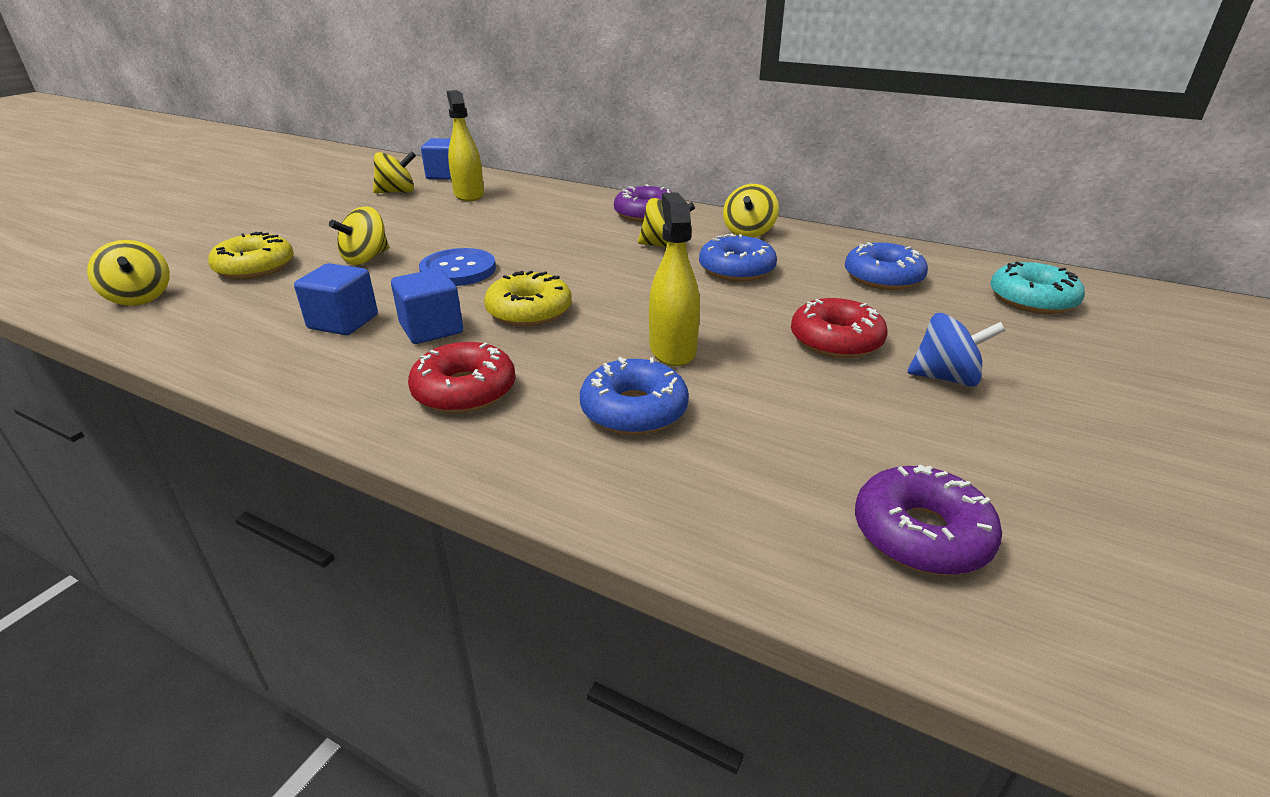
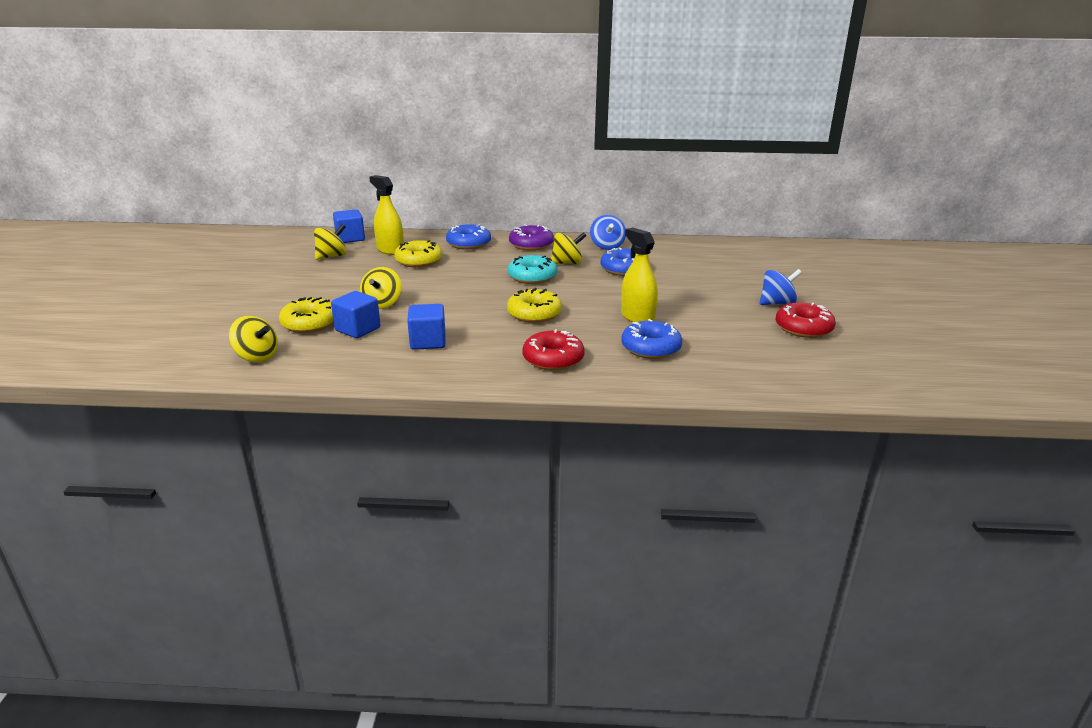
camera: 25 degrees left, 5 degrees down
(431, 329) = (489, 334): blue cube -> blue cube (358, 329)
(458, 270) = (456, 299): blue button -> none
(482, 213) = (419, 261): none -> yellow donut
(748, 232) = (607, 246): yellow spinning top -> blue spinning top
(836, 340) = (712, 296): red donut -> red donut (803, 328)
(883, 277) = (705, 260): blue donut -> blue donut (468, 244)
(921, 534) = (818, 365): purple donut -> none
(1032, 300) = (785, 259): turquoise donut -> turquoise donut (532, 277)

